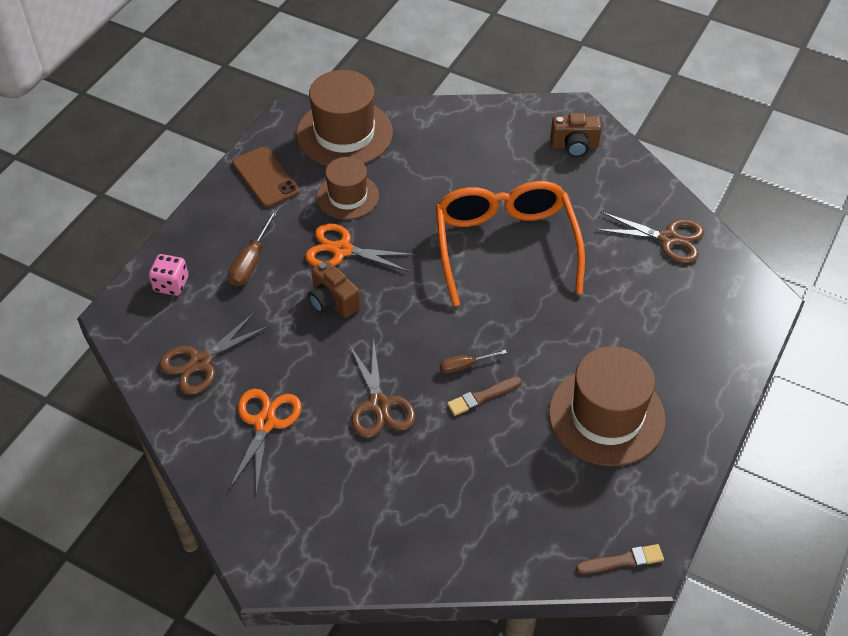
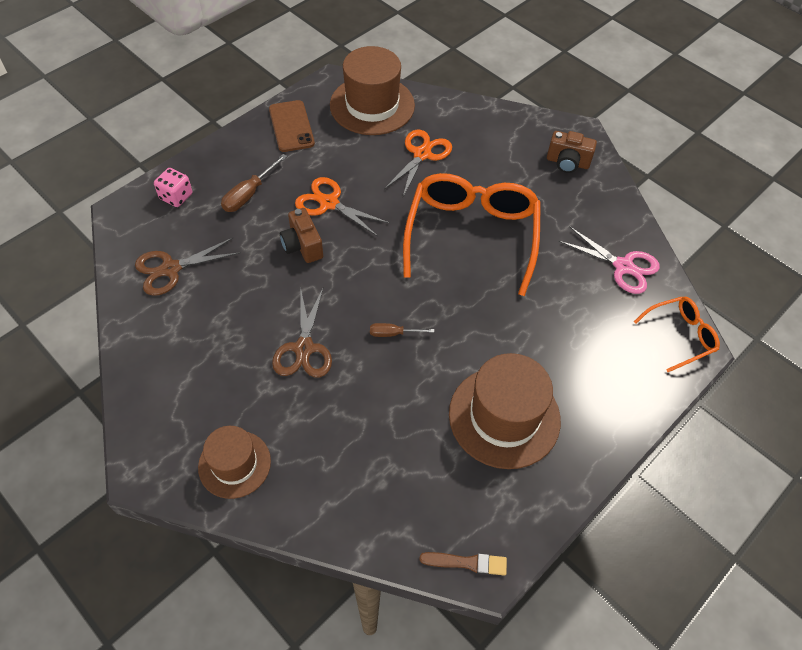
camera: 15 degrees right, 5 degrees up
(265, 423) = (200, 337): orange scissors -> orange scissors (422, 154)
(347, 196) = (353, 159): brown hat -> brown hat (234, 464)
(482, 397) = (397, 366): brown brush -> none
(668, 239) = (623, 266): brown scissors -> pink scissors
(746, 293) = (680, 336): none -> orange glasses

